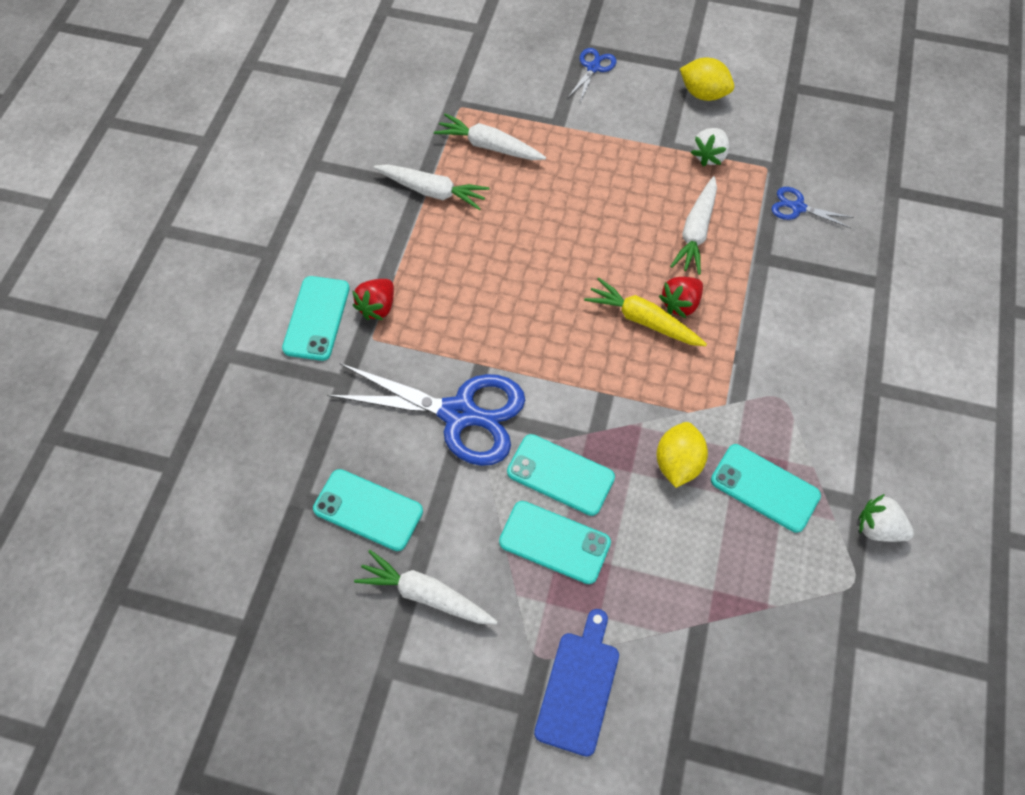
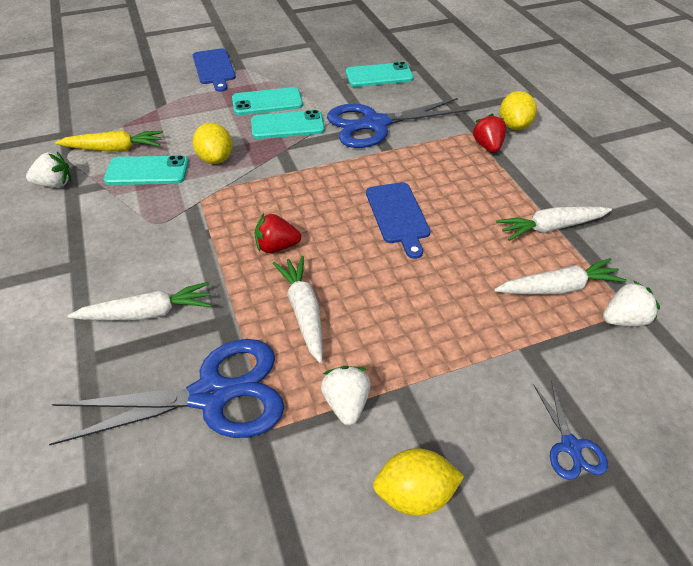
camera: 145 degrees right, 15 degrees down
(317, 318) = (514, 126): turquoise phone -> yellow lemon
(425, 594) = (317, 65): white carrot -> white carrot (148, 313)
(472, 104) = (624, 319): none -> white strawberry
(547, 276) = (398, 215): none -> blue cutting board
(643, 320) = (299, 222): yellow carrot -> yellow carrot (114, 149)
(680, 304) = (276, 247): red strawberry -> red strawberry turned 105 degrees counterclockwise
(798, 208) = (211, 395): blue scissors -> blue scissors, size x2.17

